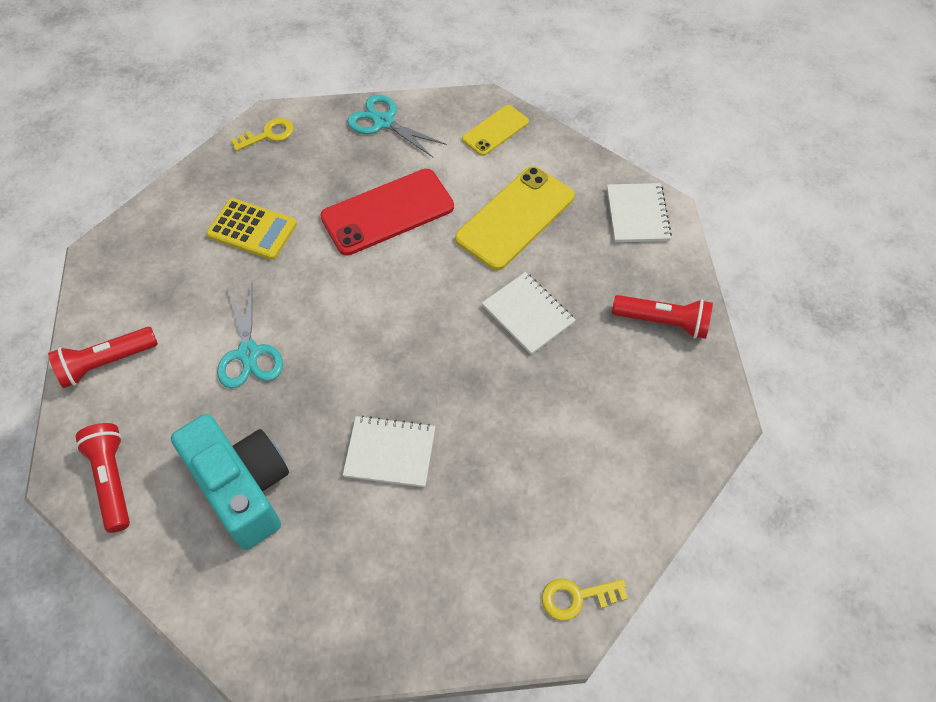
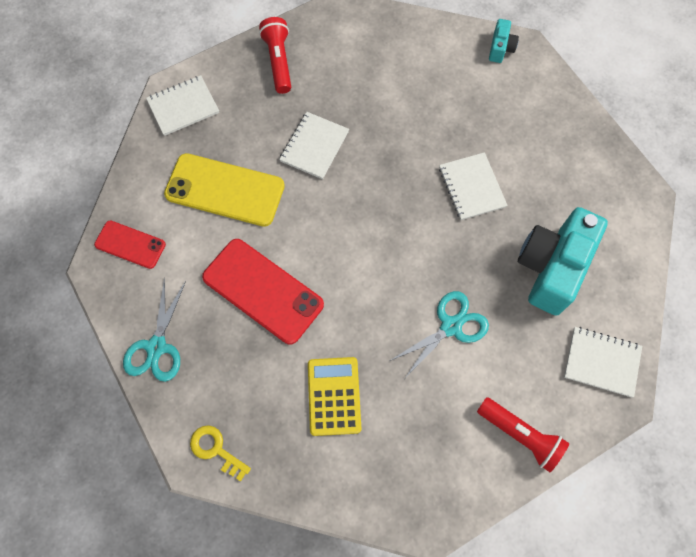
camera: 115 degrees left, 10 degrees up
(112, 480) = (601, 362): red flashlight -> white notebook
(495, 130) = (130, 244): yellow phone -> red phone
(576, 597) = (500, 48): yellow key -> turquoise camera

